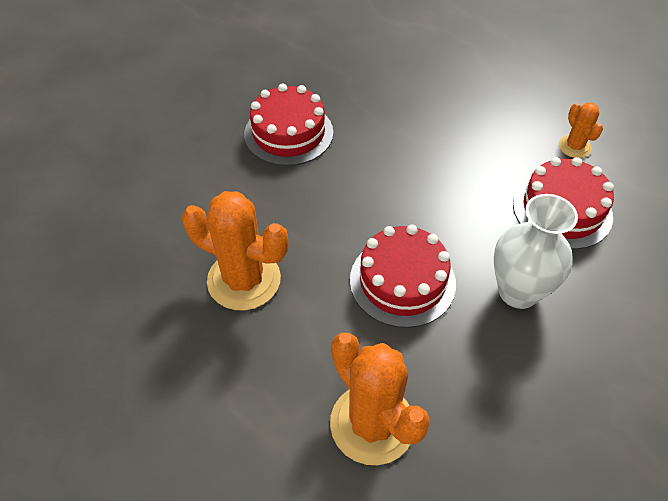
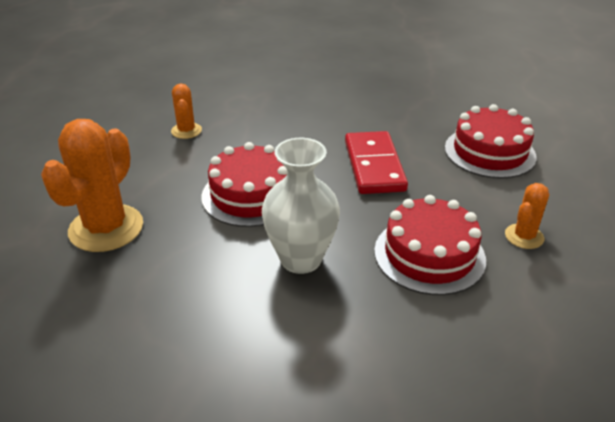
camera: 55 degrees right, 15 degrees down
(244, 280) = (186, 131): orange cactus -> orange cactus, size x0.52
(288, 133) = (338, 96): red cake -> red cake (489, 152)
(423, 174) = (374, 166): none -> red domino

